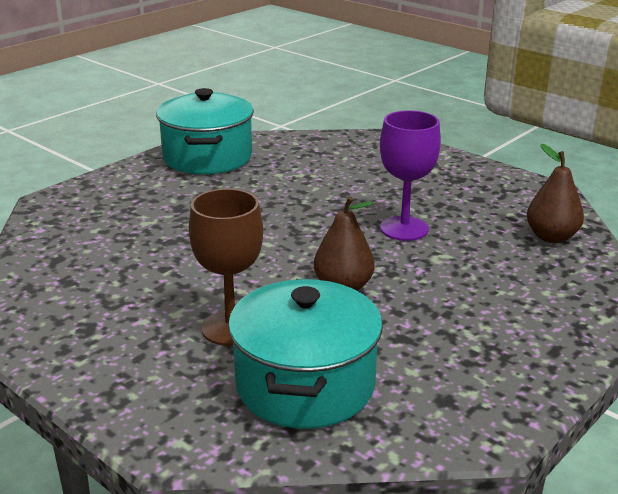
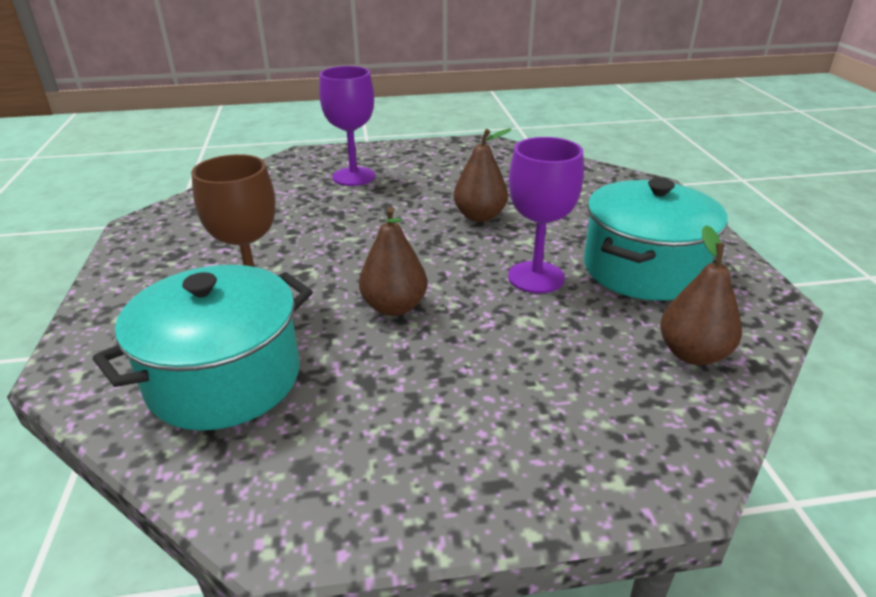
camera: 40 degrees right, 5 degrees up
(138, 205) = (354, 176): none -> purple goblet
(207, 157) = (462, 156): turquoise pot -> turquoise pot (643, 269)
(300, 201) = (480, 216): none -> brown pear

